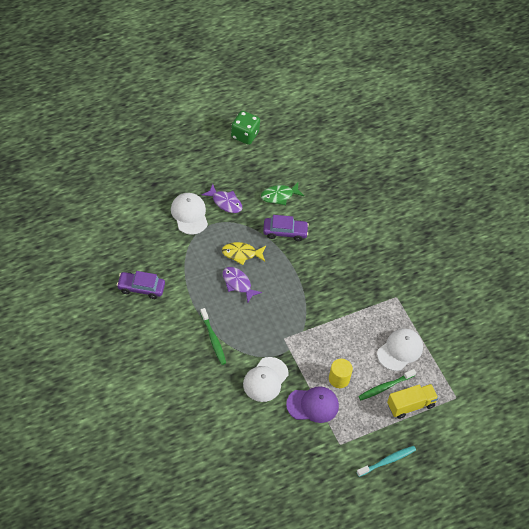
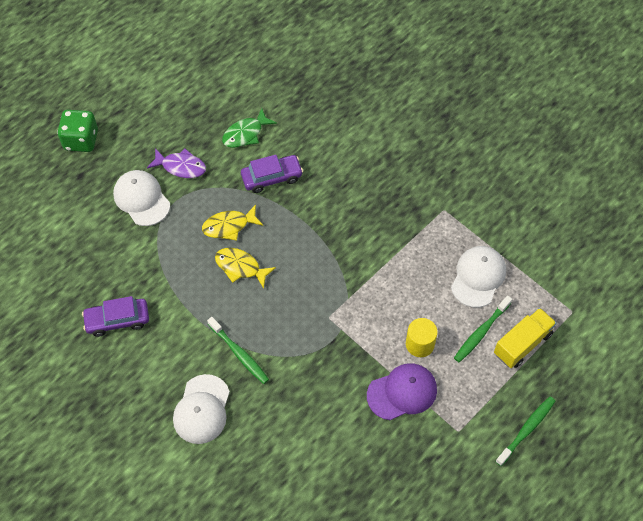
camera: 15 degrees left, 5 degrees up
(238, 284) = (240, 267): purple fish -> yellow fish
(244, 135) = (170, 72): green dice -> green dice (81, 140)
(265, 379) = (328, 382): white cap -> white cap (202, 409)
(387, 461) = (526, 430): turquoise toothbrush -> green toothbrush

